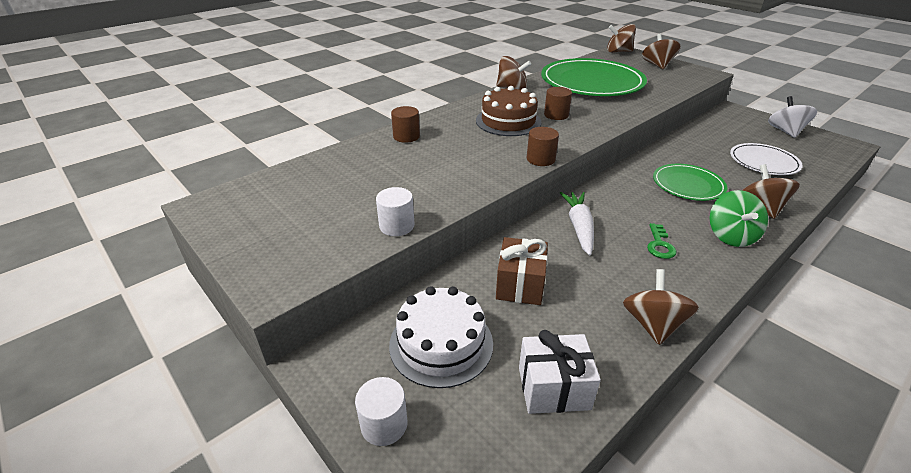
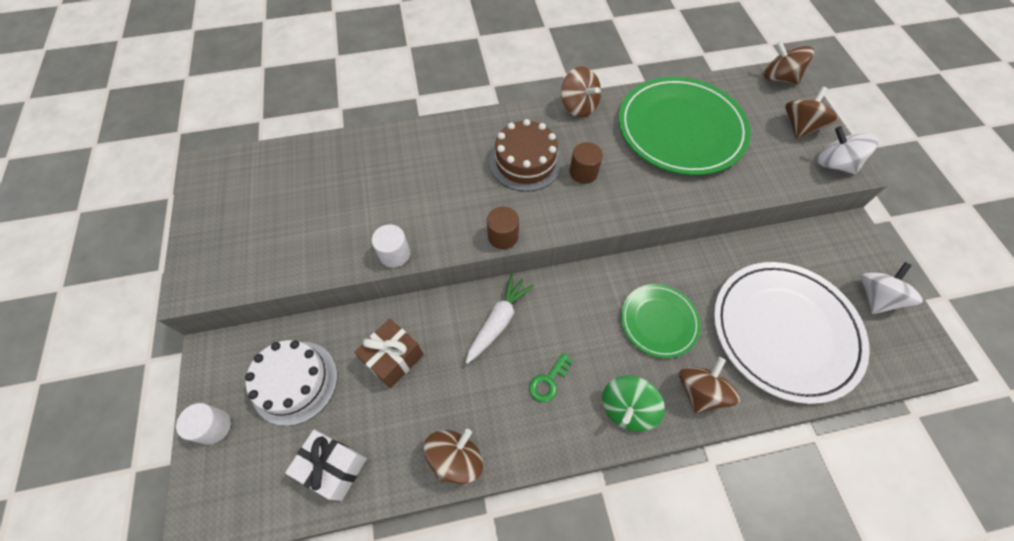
camera: 30 degrees right, 25 degrees up
(396, 226) = (314, 264): white cylinder -> white cylinder (394, 254)
(406, 136) = (413, 144): brown cylinder -> none
(696, 73) = (834, 164): none -> white spinning top
(763, 162) = (784, 331): white plate -> white plate, size x1.86

